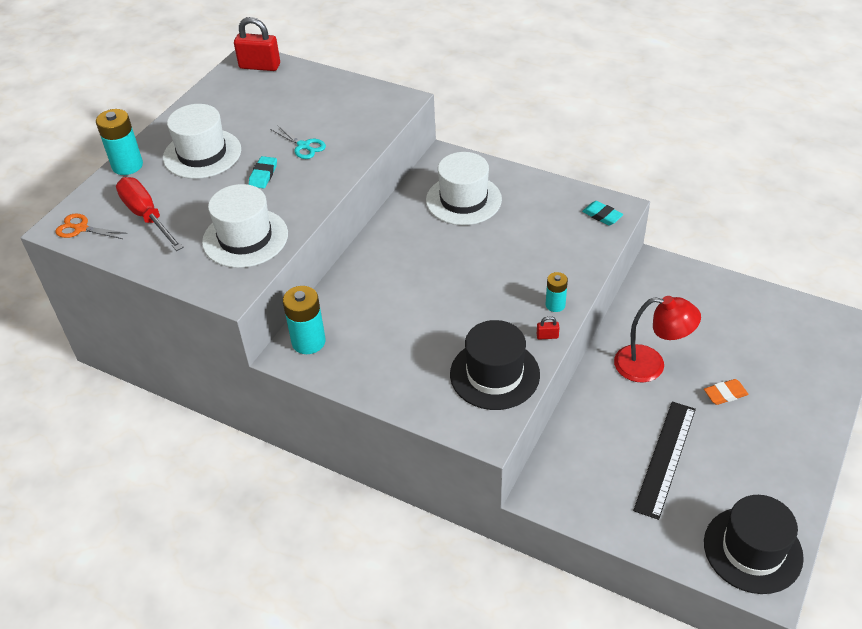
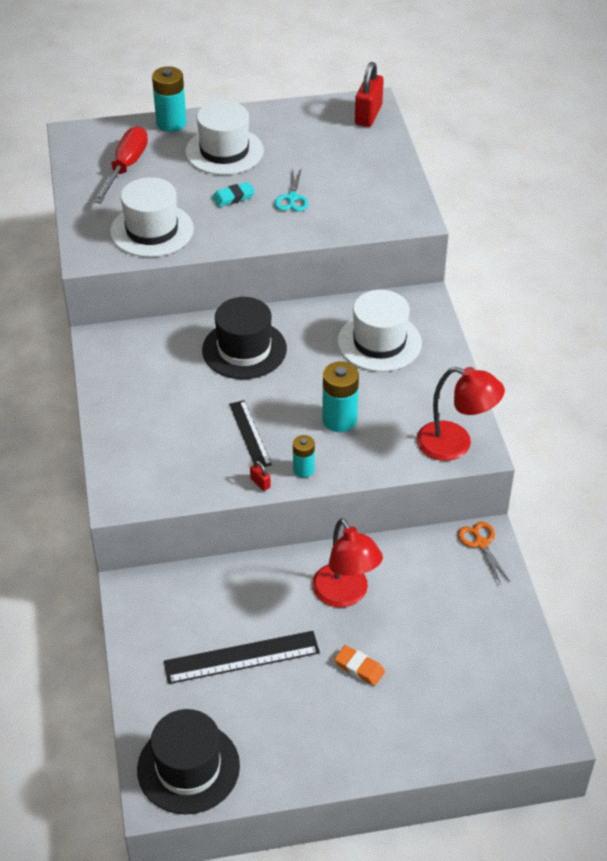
camera: 50 degrees right, 0 degrees up
(81, 228) = (82, 144): orange scissors -> orange scissors (481, 543)
(260, 66) = (368, 115): red padlock -> red padlock turned 45 degrees clockwise
(308, 342) = (122, 343): turquoise battery -> turquoise battery (339, 420)
(489, 316) = (250, 434): none -> black ruler
(494, 374) = (185, 472): black hat -> black hat (244, 349)
(602, 215) = (455, 444): turquoise eraser -> red lamp

